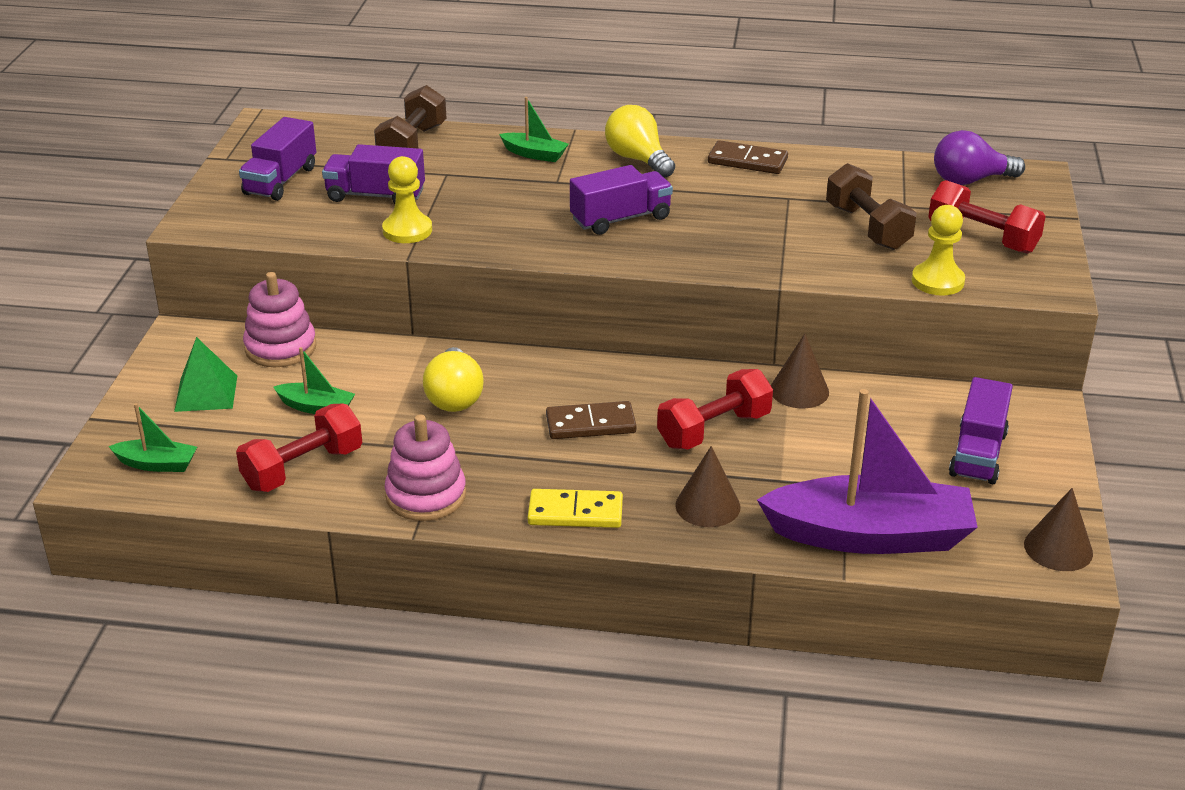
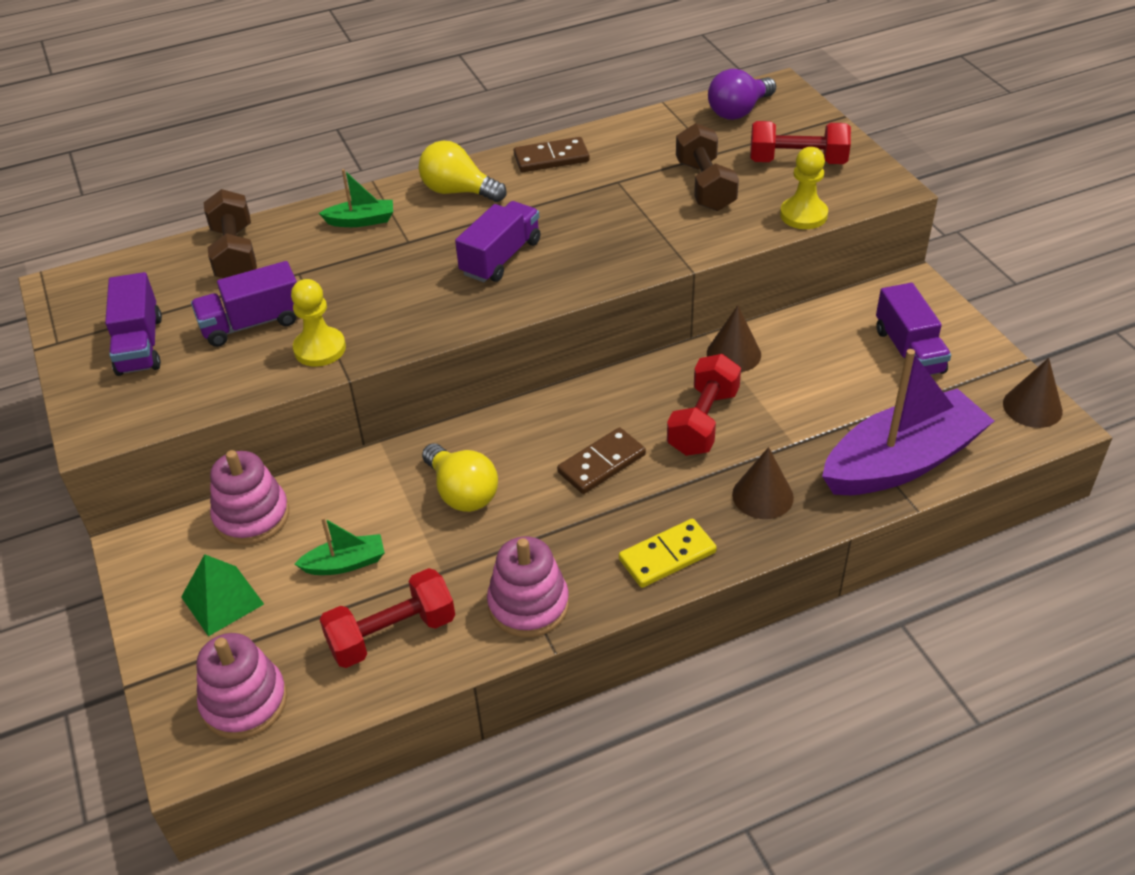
camera: 30 degrees left, 10 degrees up
(157, 464) = (244, 702): green boat -> pink stacking toy
(303, 468) = (392, 634): red dumbbell -> red dumbbell turned 45 degrees clockwise
(867, 227) = (705, 185): brown dumbbell -> brown dumbbell turned 45 degrees clockwise

